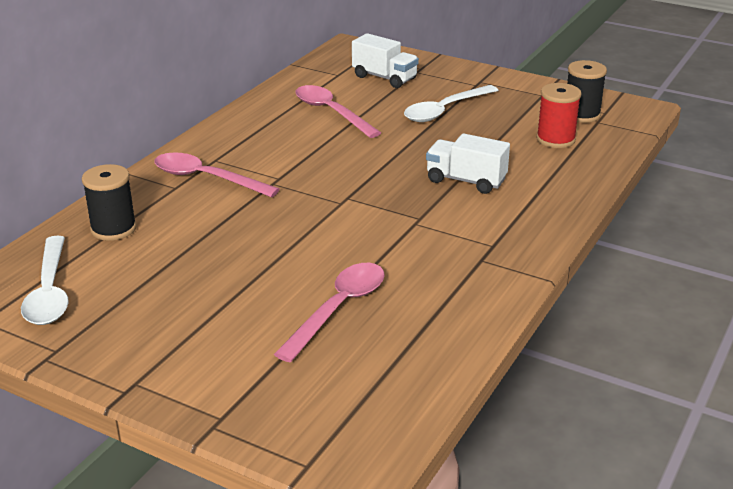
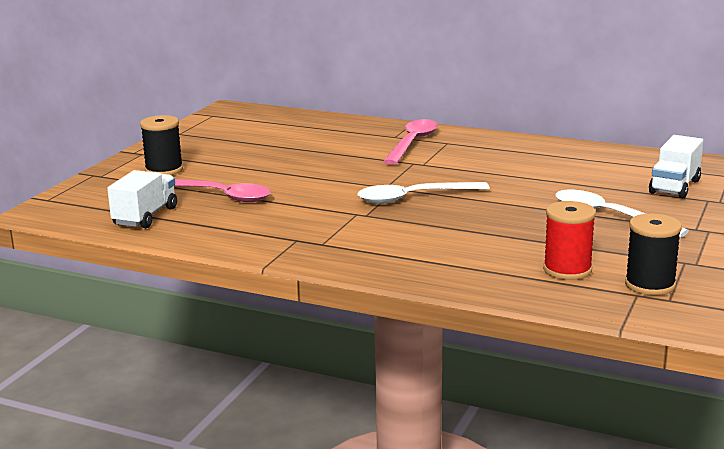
camera: 85 degrees right, 10 degrees down
(49, 292) = (244, 124): white spoon -> white spoon (414, 198)
(113, 229) = (326, 128): black spool -> black spool (164, 170)
(331, 112) = (568, 171): pink spoon -> none
(466, 181) = (445, 230): white truck -> white truck (145, 216)

